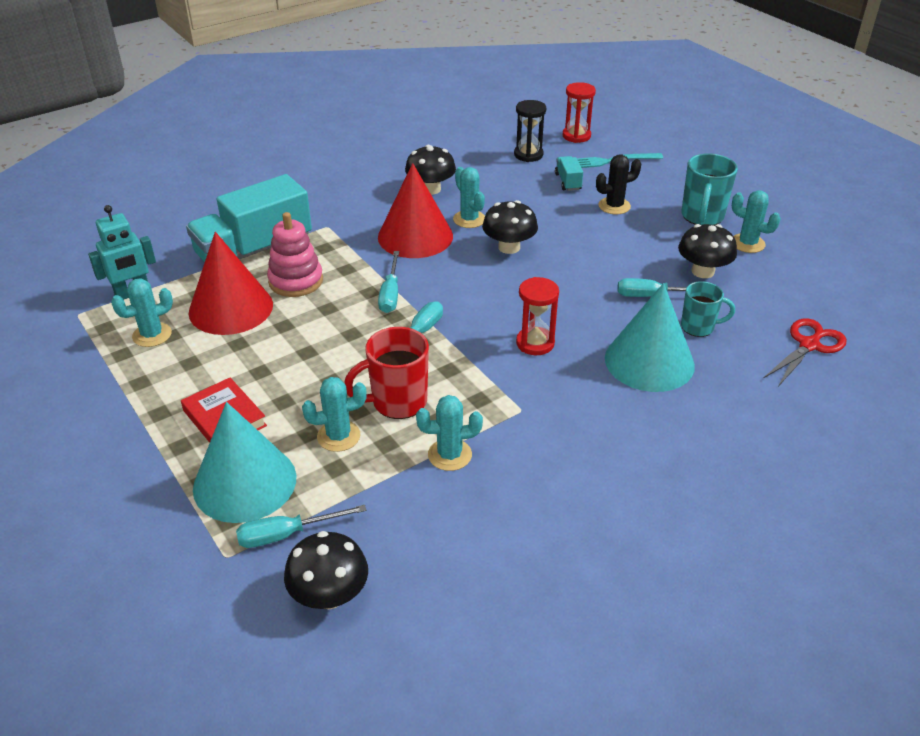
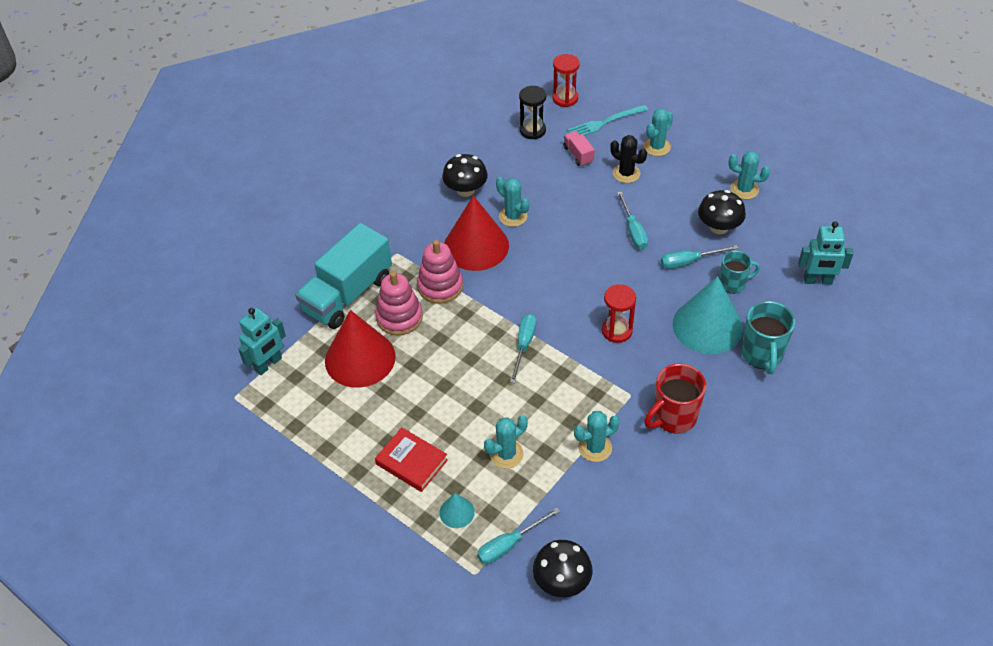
camera: 15 degrees left, 10 degrees up
(152, 335) = (309, 401): turquoise cactus -> turquoise cactus (657, 147)
(245, 482) = (457, 512): turquoise cone -> turquoise cone, size x0.45
(356, 263) = (440, 286): none -> pink stacking toy
(390, 294) = (483, 311): turquoise screwdriver -> turquoise screwdriver (633, 231)
(397, 402) = (536, 412): red mug -> red mug (673, 417)
(509, 247) = (558, 239): black mushroom -> none
(568, 182) = (578, 155): turquoise truck -> pink truck
(614, 206) = (626, 173): black cactus -> black cactus turned 75 degrees clockwise
(702, 217) = (700, 169): turquoise mug -> turquoise mug (762, 355)
(809, 345) = (817, 281): red scissors -> turquoise robot

